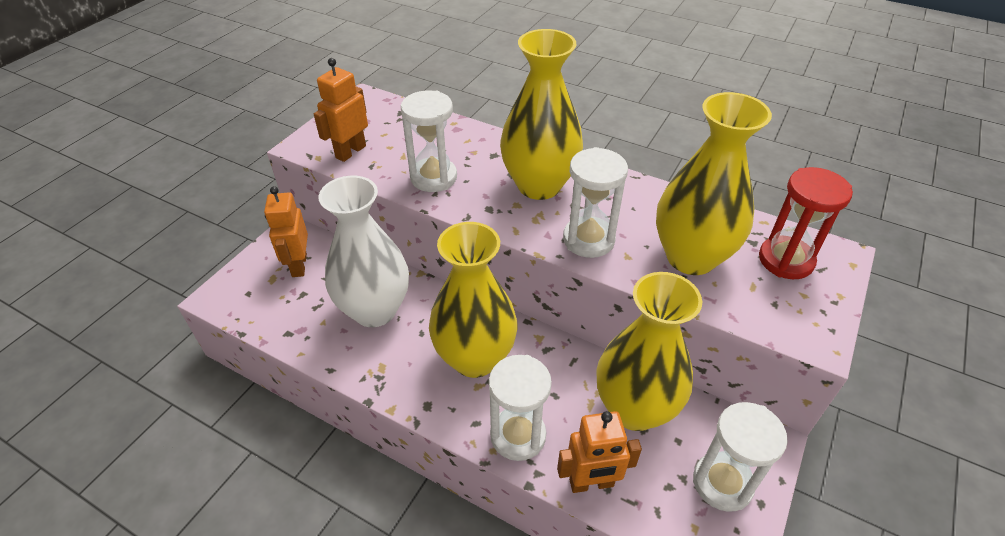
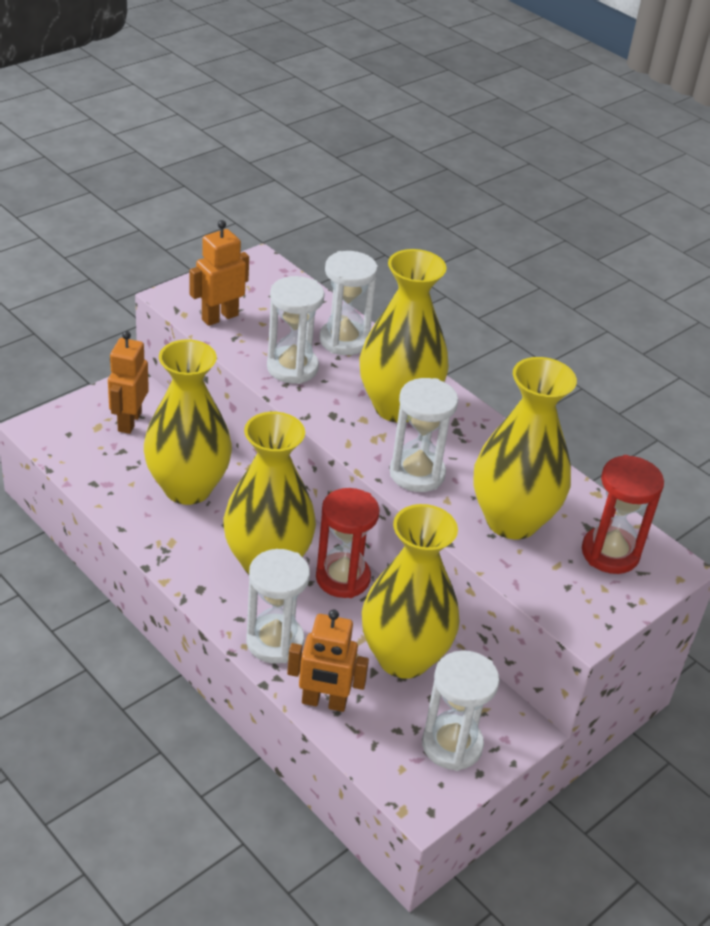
camera: 15 degrees right, 5 degrees down
(375, 310) = (187, 488): white vase -> yellow vase
(465, 142) = (344, 340): none -> white hourglass
(545, 350) = (343, 578): none -> red hourglass

